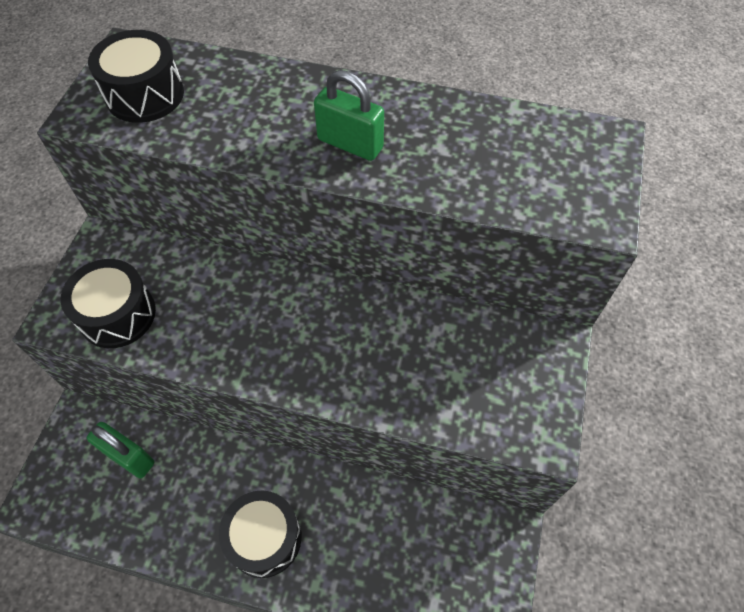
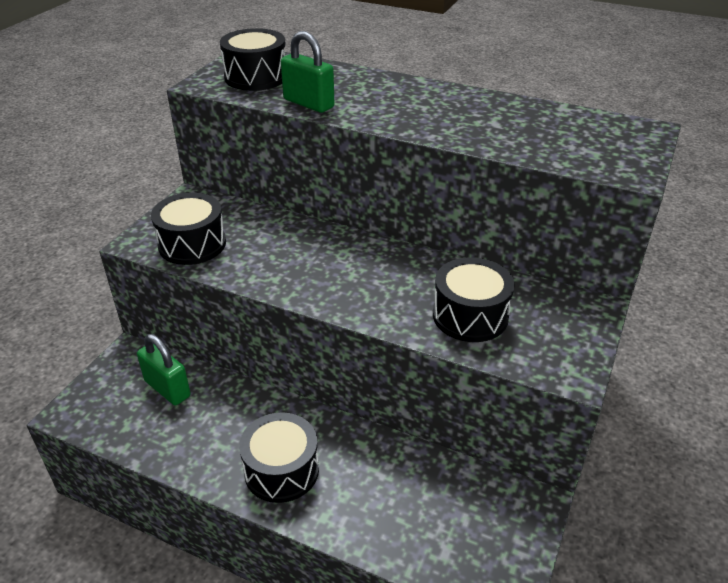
camera: 10 degrees right, 20 degrees down
(350, 144) = (417, 114): green padlock -> green padlock (308, 103)
(435, 376) = (470, 316): none -> black drum

